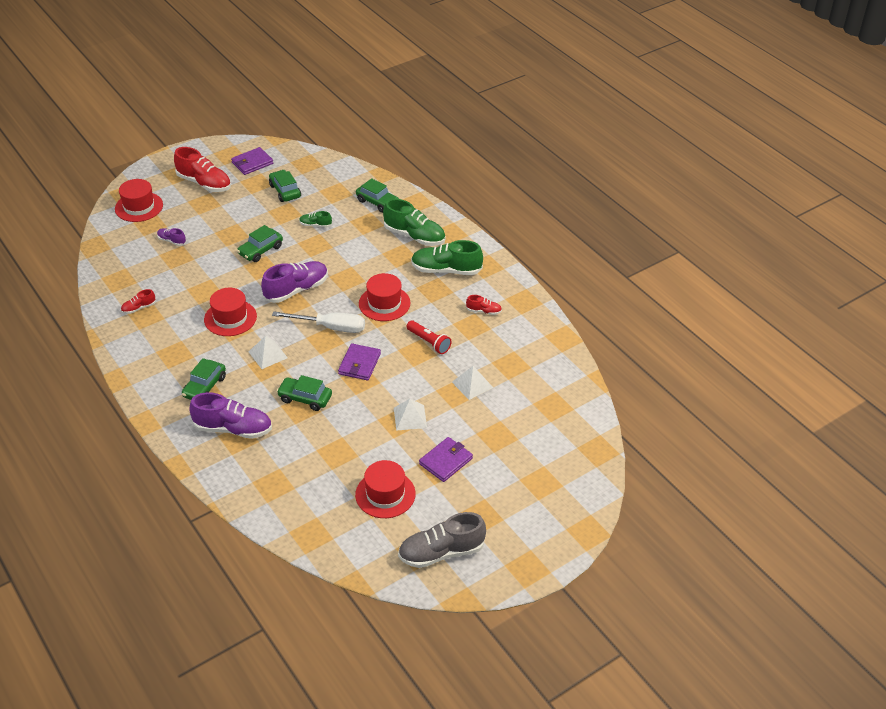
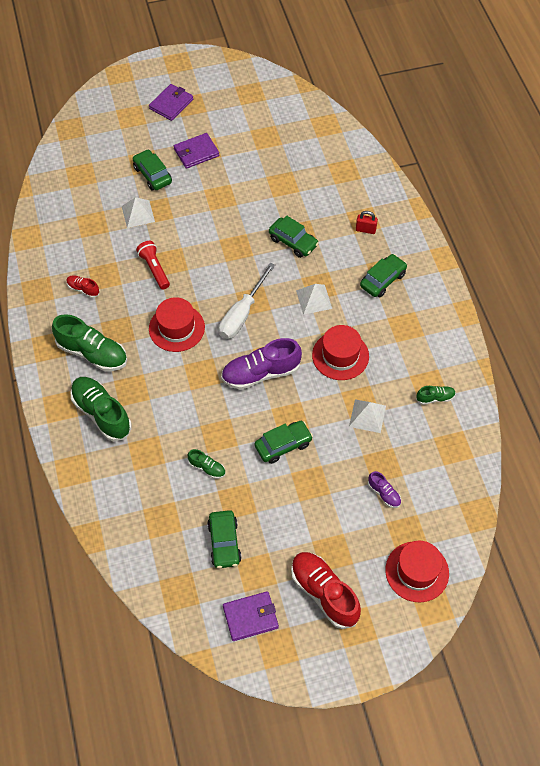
camera: 160 degrees left, 15 degrees up
(139, 308) = (435, 398): red shoe -> green shoe
(233, 429) = (365, 230): purple shoe -> red padlock
(330, 327) = (242, 314): white screwdriver -> white screwdriver turned 90 degrees counterclockwise
(359, 364) = (230, 264): purple wallet -> purple wallet (171, 104)
(377, 202) = (119, 484): green car -> green car (152, 175)
(385, 494) = (257, 139): red hat -> none
(410, 417) = (208, 198): white pyramid -> white pyramid (367, 416)
(441, 552) = (233, 88): grey shoe -> none

